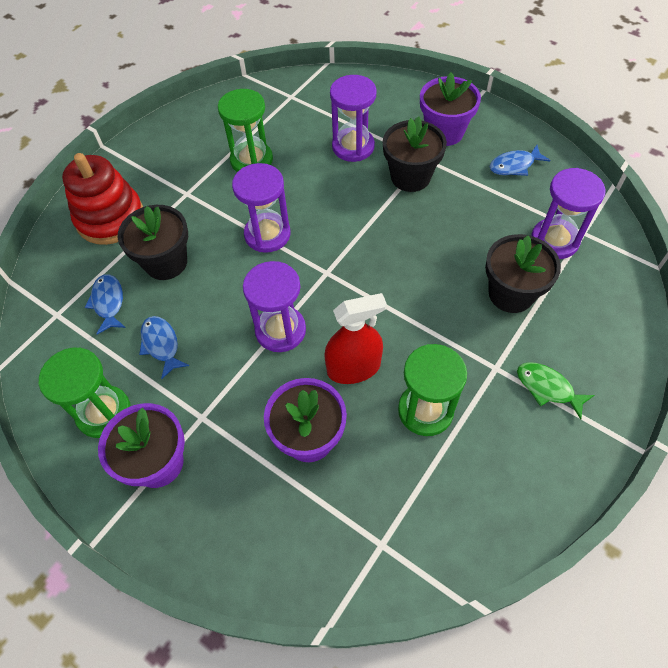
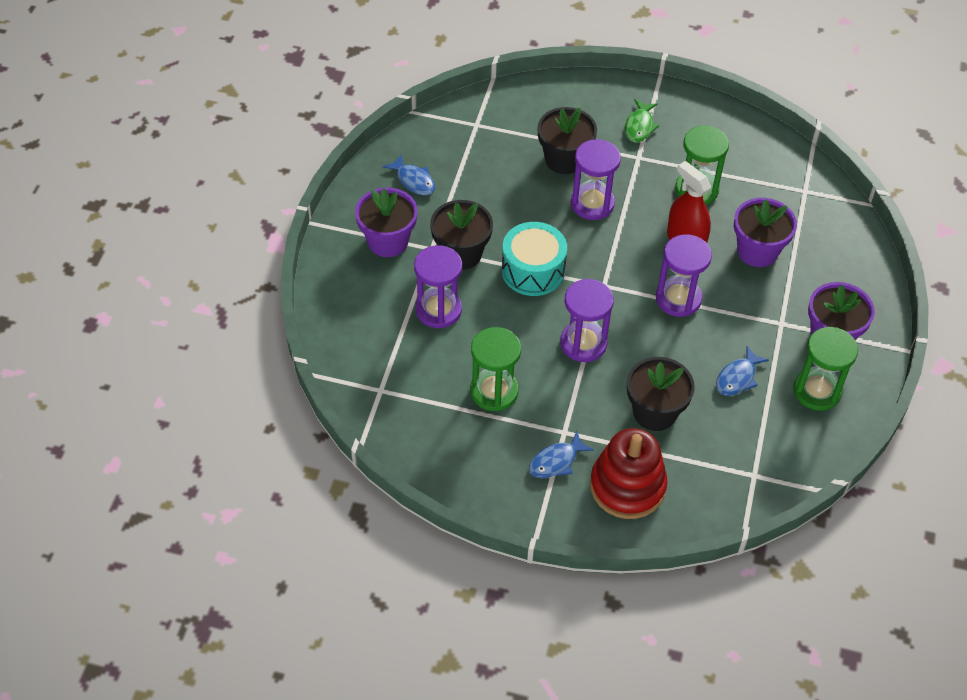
camera: 115 degrees left, 5 degrees down
(108, 302) = (720, 438): blue fish -> blue fish (556, 461)
(368, 222) = (533, 270): none -> turquoise drum
(554, 240) = (494, 141): purple hourglass -> purple hourglass (592, 203)

